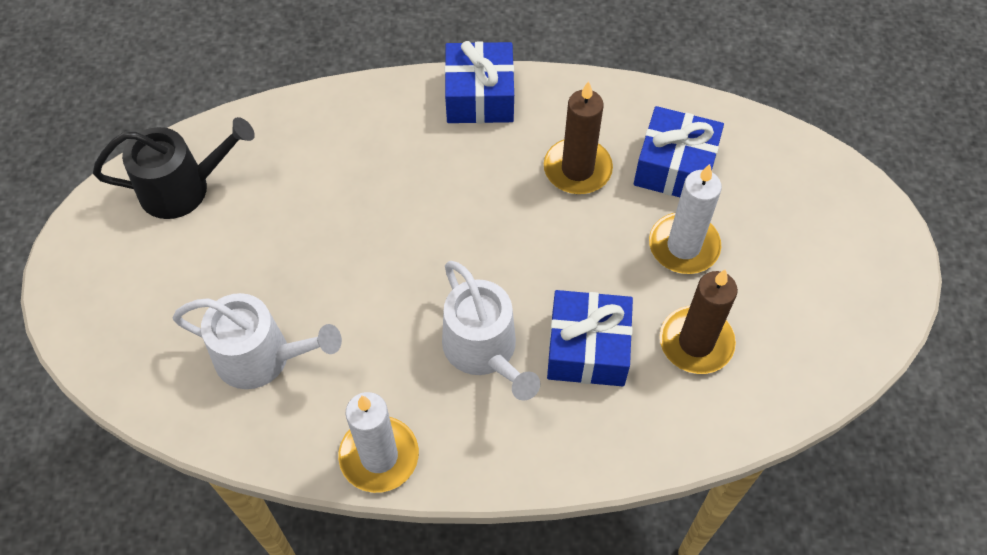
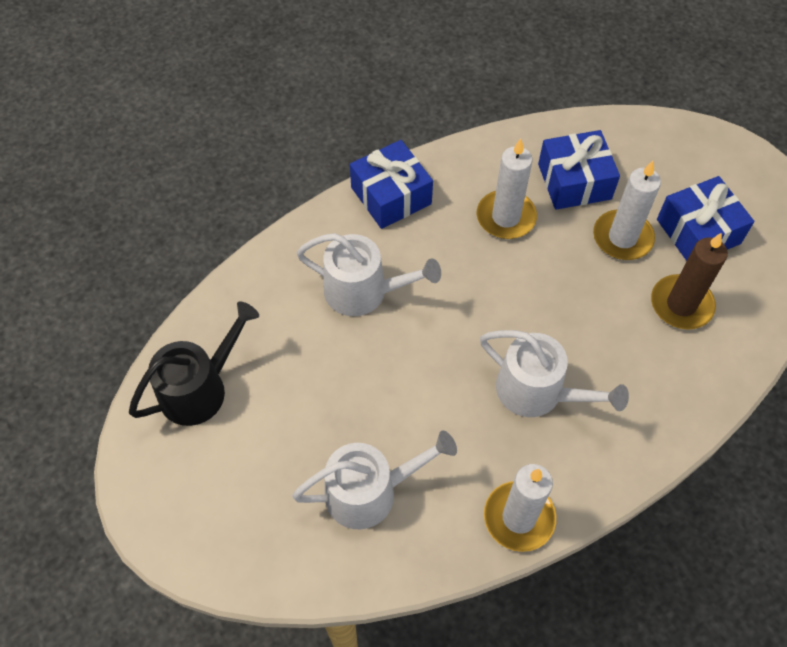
camera: 30 degrees left, 0 degrees up
(388, 173) = (363, 291): none -> white watering can
(577, 169) = (506, 217): brown candle -> white candle
(587, 348) = (610, 350): blue gift -> blue gift (698, 231)

